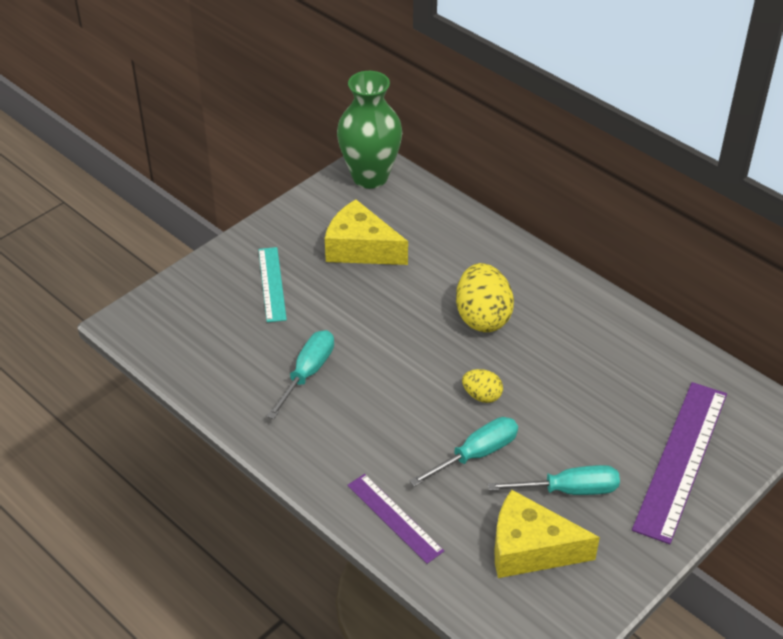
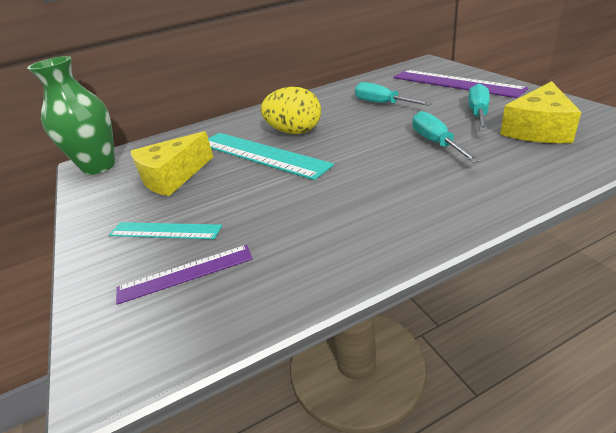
camera: 65 degrees left, 10 degrees down
(307, 373) = (303, 218): turquoise screwdriver -> turquoise screwdriver (382, 103)
(395, 518) = (507, 183): purple ruler -> purple ruler (185, 273)
(420, 304) = (260, 154): none -> turquoise ruler
(482, 396) = (374, 137): yellow egg -> none

